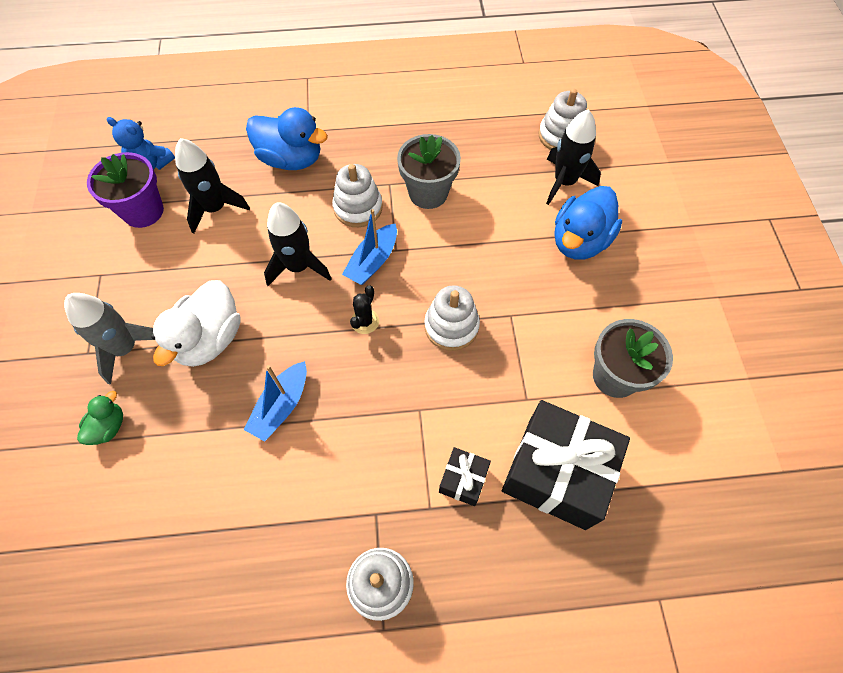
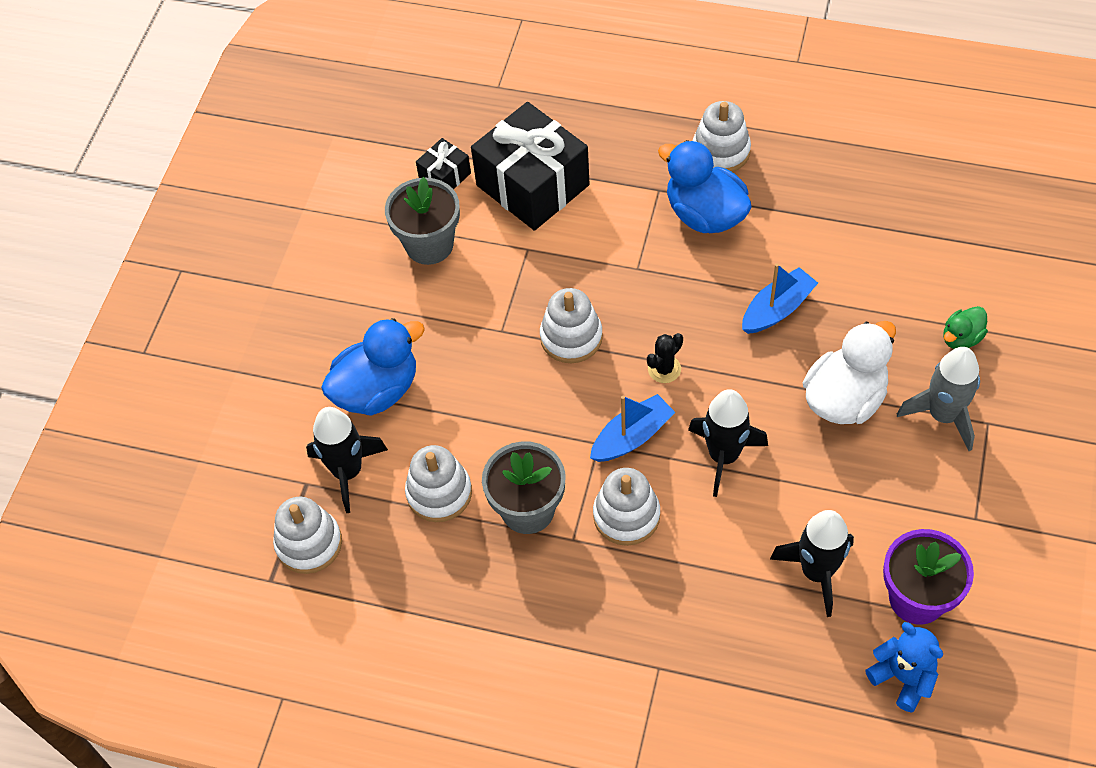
camera: 155 degrees left, 5 degrees down
(291, 159) = (696, 623): blue duck -> blue duck (705, 214)
(463, 480) = (619, 202): black gift -> black gift (445, 176)
(494, 186) = (439, 493): none -> white stacking toy

